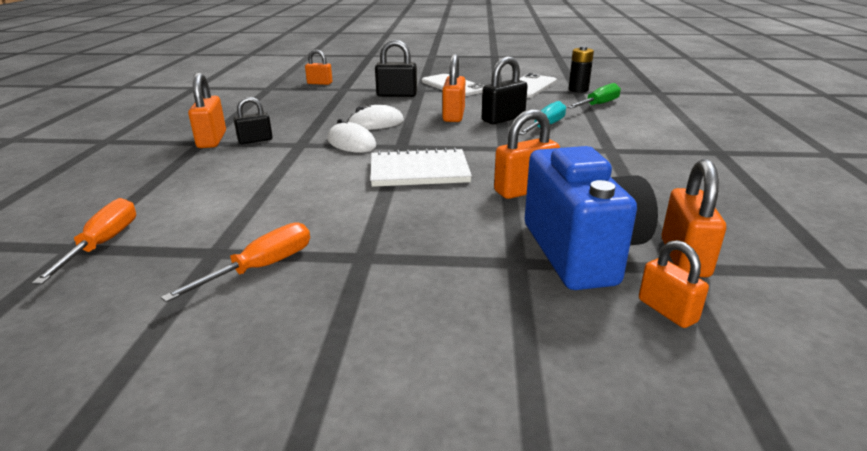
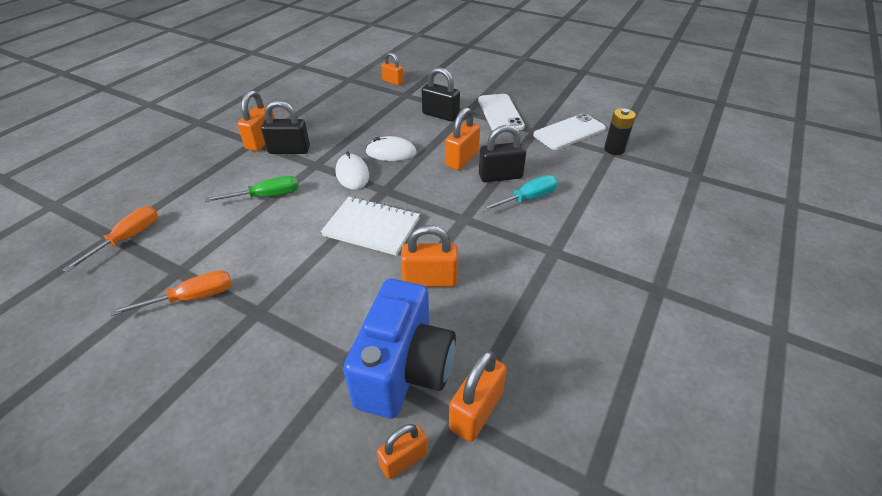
camera: 25 degrees right, 15 degrees up
(255, 140) = (289, 150): black padlock -> black padlock, size x1.51
(598, 105) = (610, 179): green screwdriver -> green screwdriver (266, 196)
(667, 311) = (403, 459): orange padlock -> orange padlock turned 60 degrees clockwise

